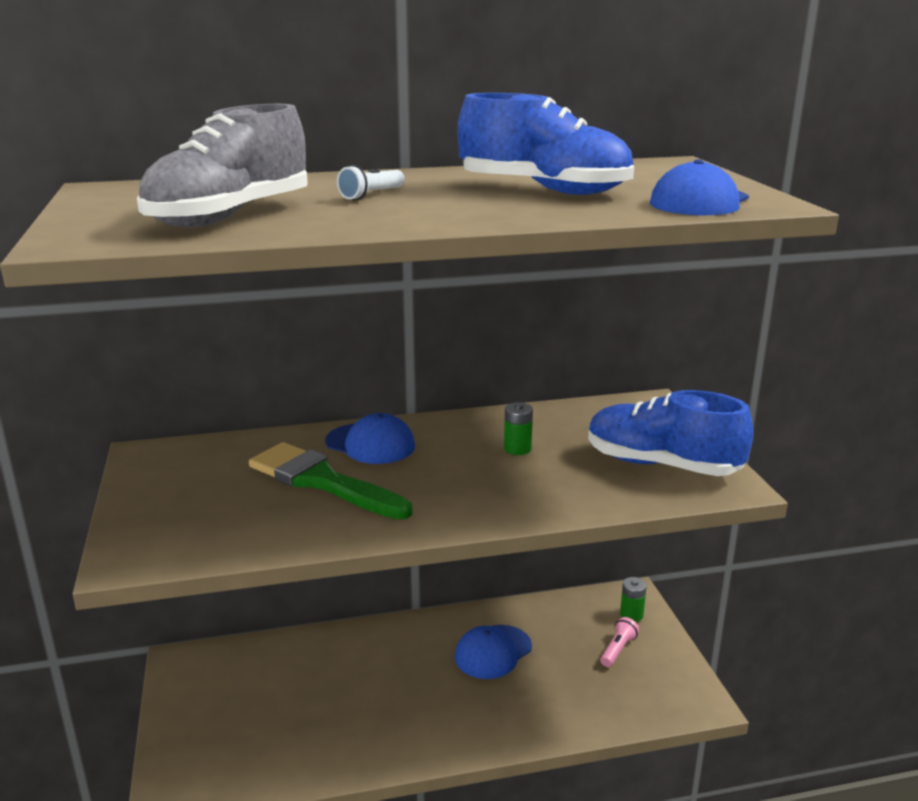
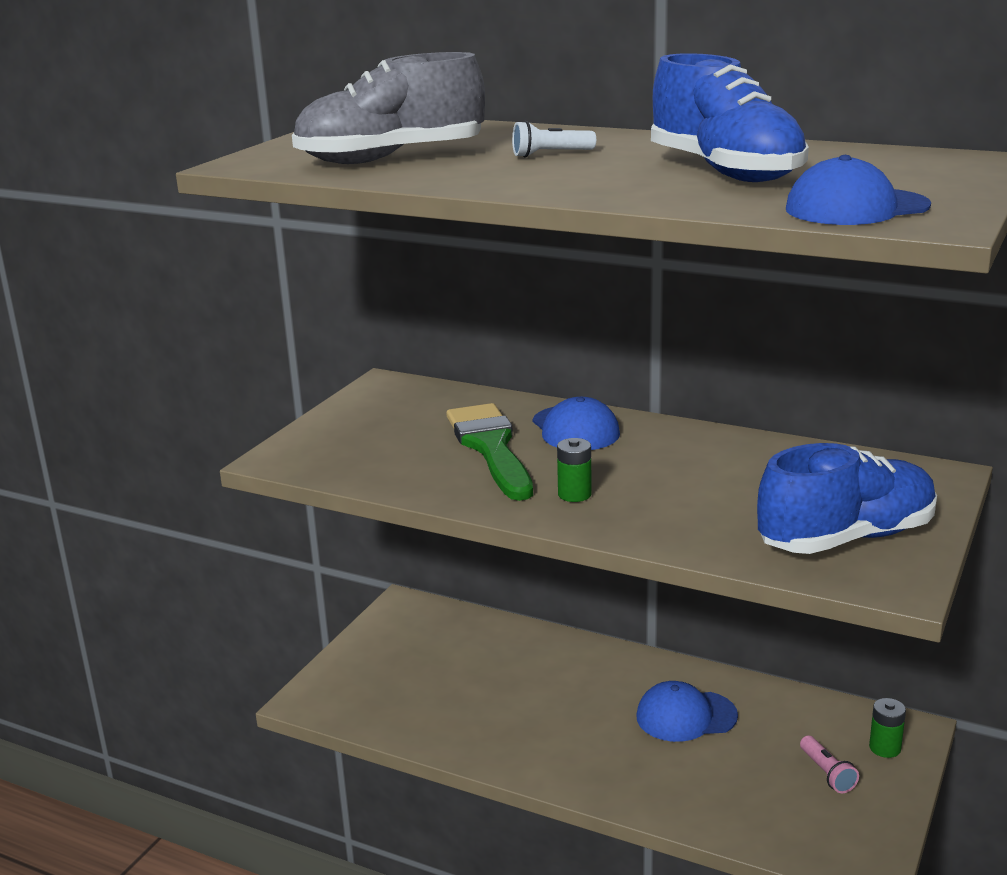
camera: 40 degrees right, 0 degrees up
(517, 449) = (711, 475): green battery -> green battery (574, 494)
(618, 649) = (827, 773): pink flashlight -> pink flashlight turned 90 degrees clockwise
(661, 465) = (846, 538): blue shoe -> blue shoe turned 90 degrees clockwise

